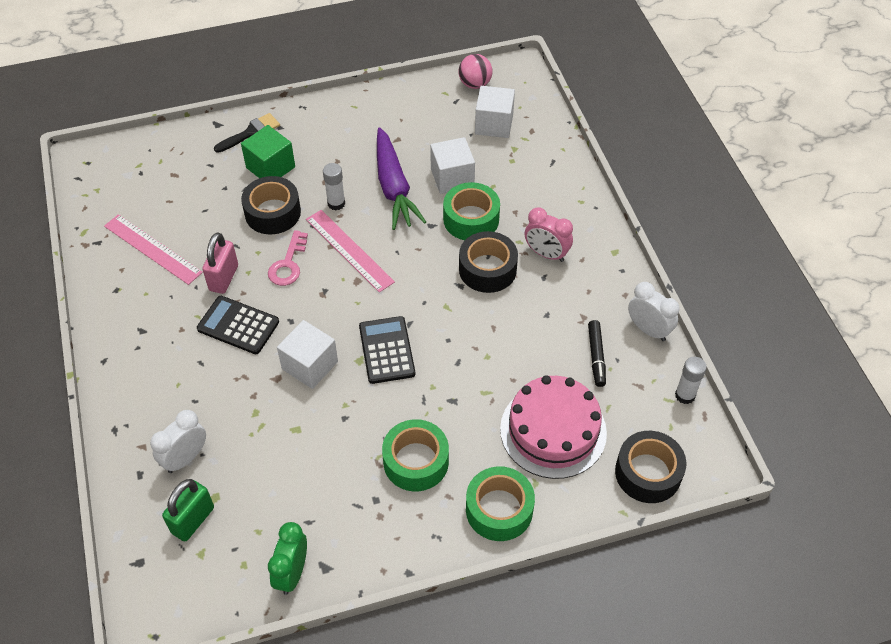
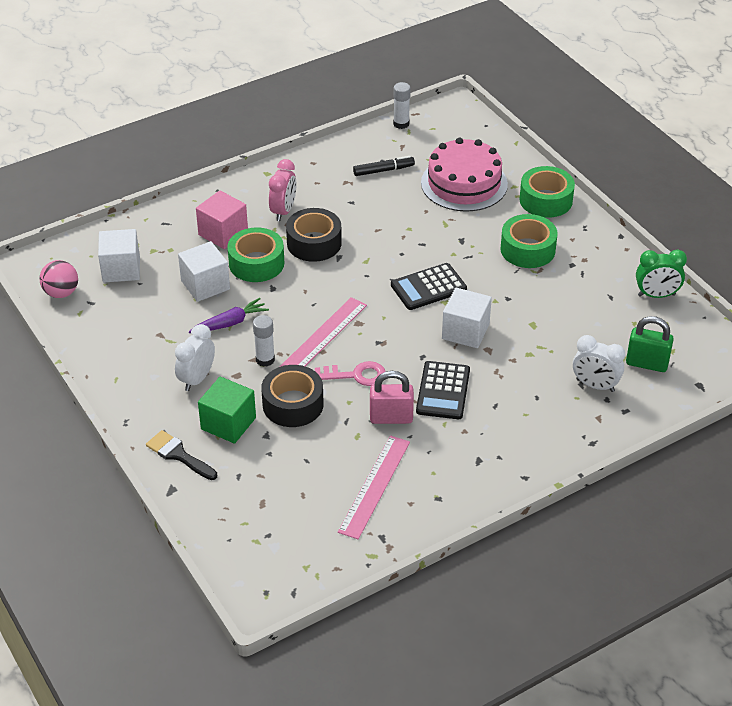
camera: 105 degrees left, 10 degrees down
(394, 187) = (230, 323): purple carrot -> purple carrot, size x0.58
(524, 201) = (223, 233): none -> pink cube
(648, 330) = (345, 147): white clock -> white clock (197, 379)
(648, 473) = (478, 135): black tape -> none

